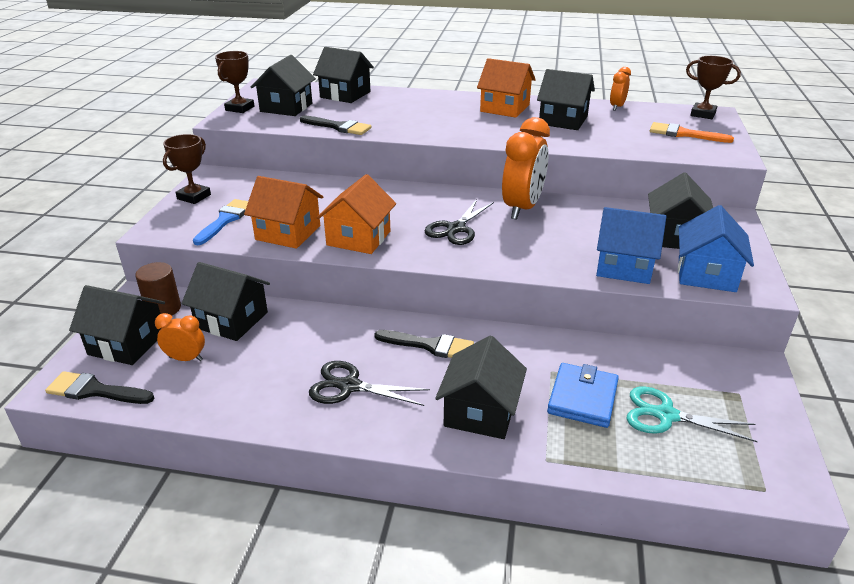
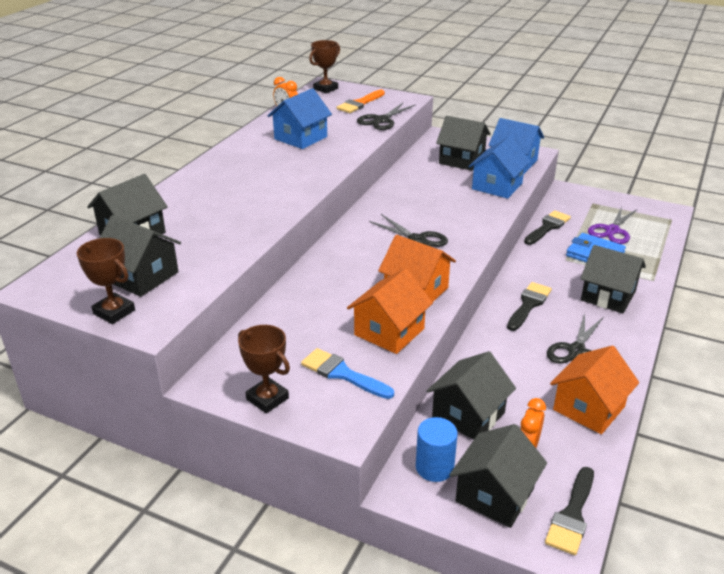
camera: 75 degrees left, 0 degrees up
(163, 309) = (434, 467): brown cylinder -> blue cylinder
(338, 127) = (235, 247): black brush -> black brush (547, 227)
(505, 108) = (251, 156): orange house -> orange house (589, 408)
(522, 208) = (393, 205): orange clock -> none
(563, 120) = (300, 138): black house -> blue house
(650, 149) = (381, 120): none -> black scissors
(666, 415) = (612, 230): turquoise scissors -> purple scissors

